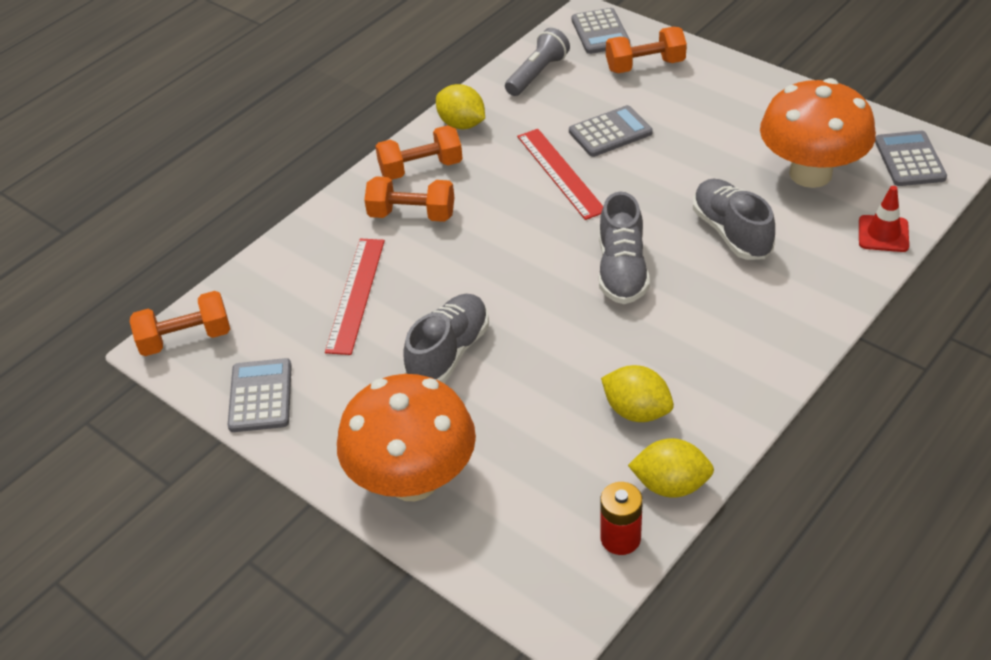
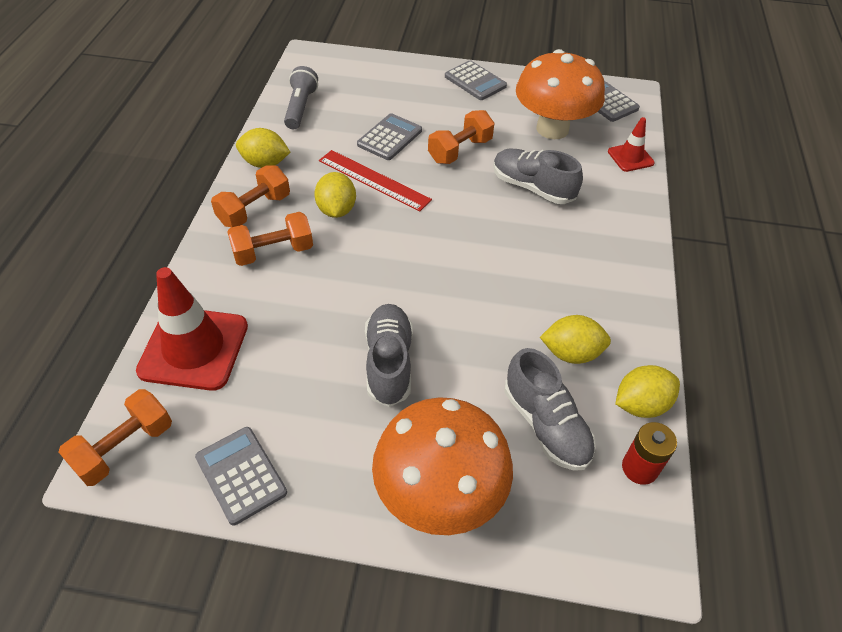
camera: 35 degrees left, 5 degrees up
(287, 278) = (194, 348): none -> red traffic cone
(355, 294) = (269, 340): red ruler -> none
(500, 192) = (336, 210): none -> yellow lemon
(600, 32) = (328, 64): grey calculator -> grey calculator (475, 81)
(622, 270) = (476, 242): grey shoe -> grey shoe (545, 424)
(645, 66) = (379, 81): orange dumbbell -> orange dumbbell (460, 150)

